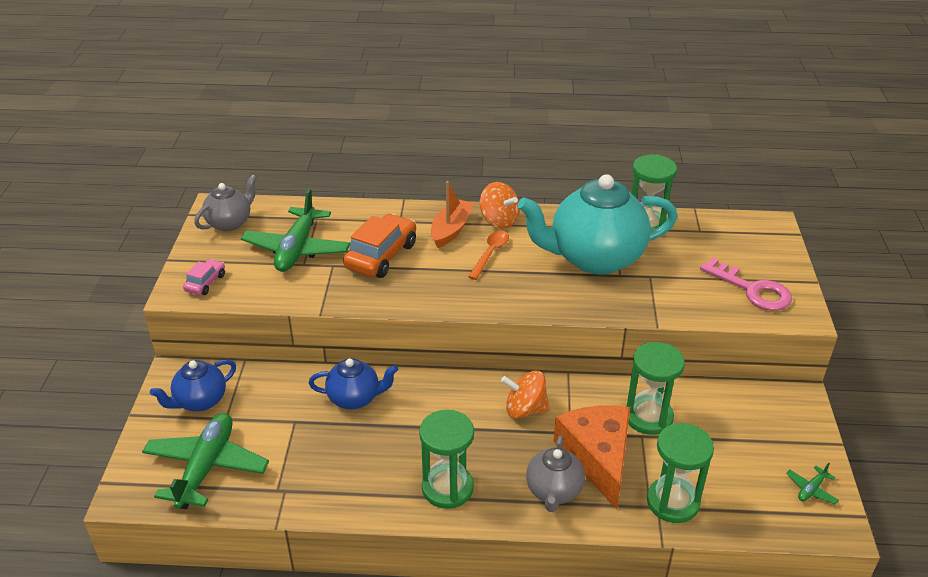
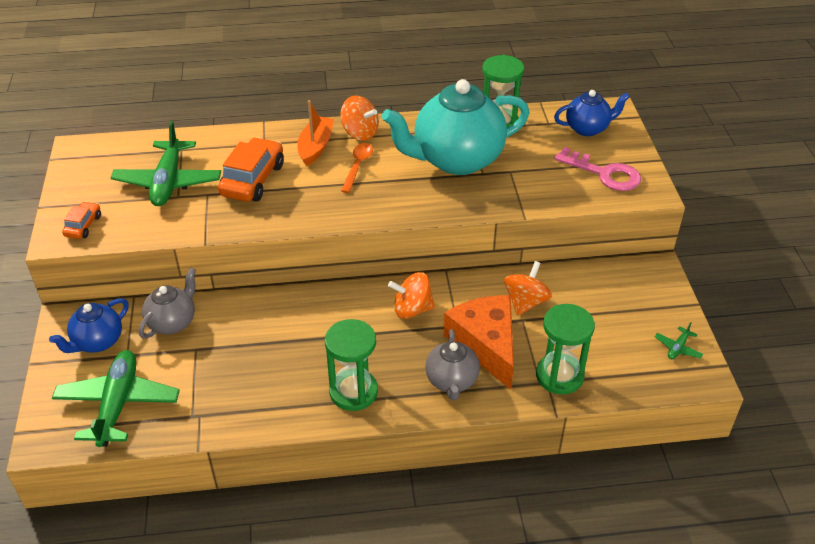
camera: 10 degrees left, 5 degrees up
(205, 283) = (83, 226): pink car -> orange car
(230, 223) = (94, 163): grey teapot -> grey teapot (172, 322)
(355, 398) = (249, 320): blue teapot -> blue teapot (587, 128)
(648, 417) = (525, 302): green hourglass -> orange spinning top

